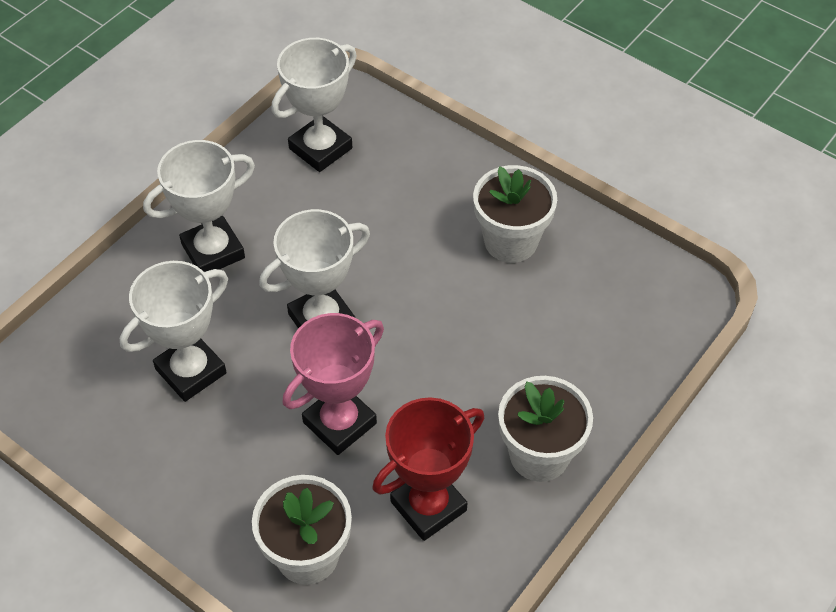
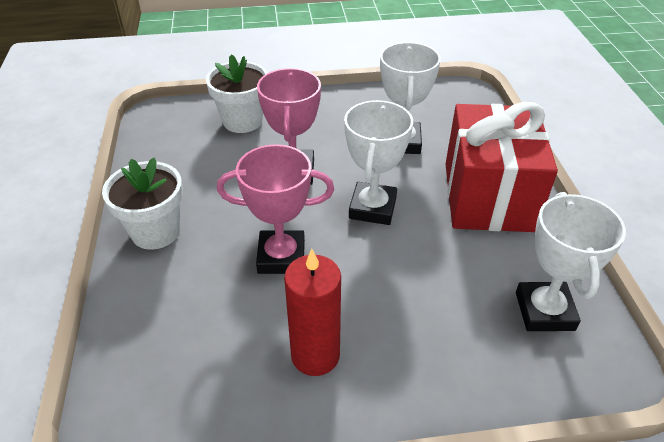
camera: 135 degrees right, 10 degrees down
(213, 251) = (488, 196): white trophy -> red gift
(428, 506) = (201, 171): red trophy -> none
(453, 336) = (281, 257): none -> pink trophy
(510, 241) = (315, 355): white flower pot -> red candle

